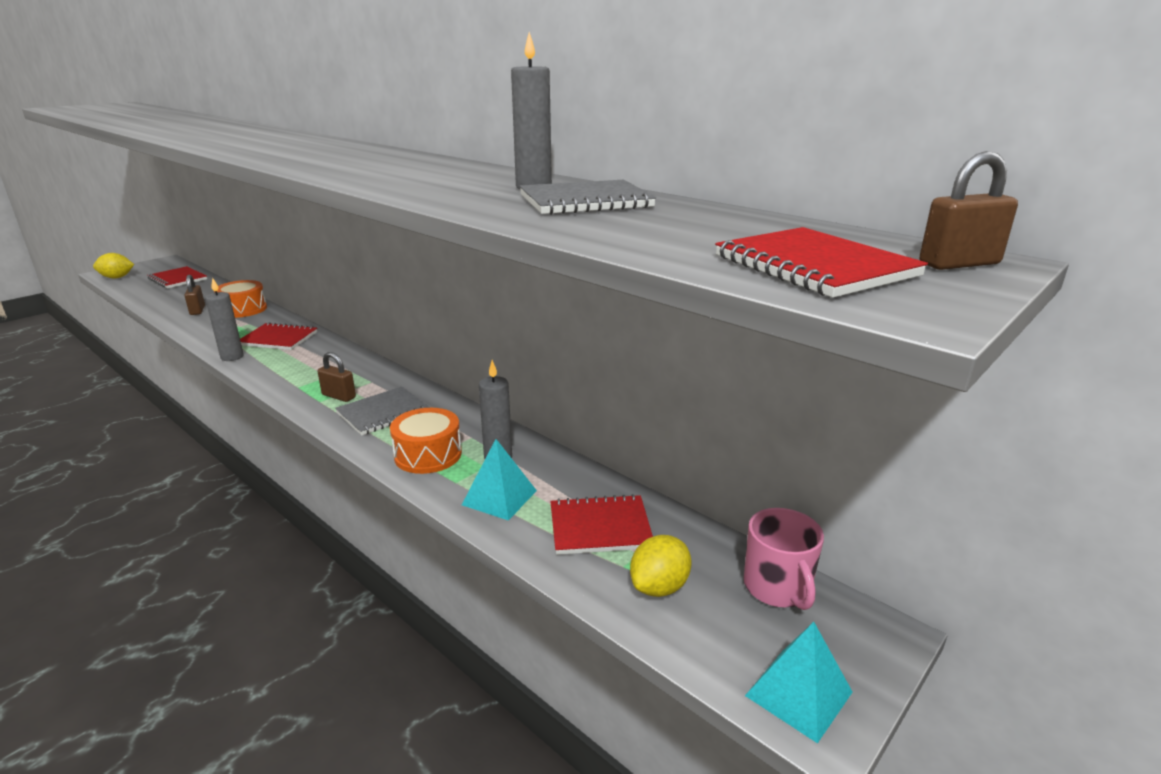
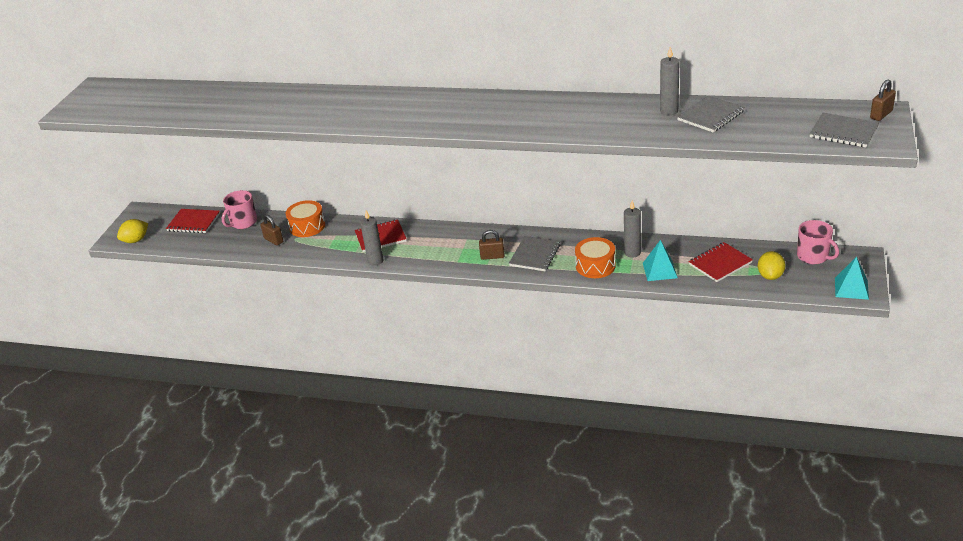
camera: 25 degrees left, 10 degrees up
(207, 290) = (243, 222): none -> pink mug
(814, 266) = (843, 132): red notebook -> grey notebook

